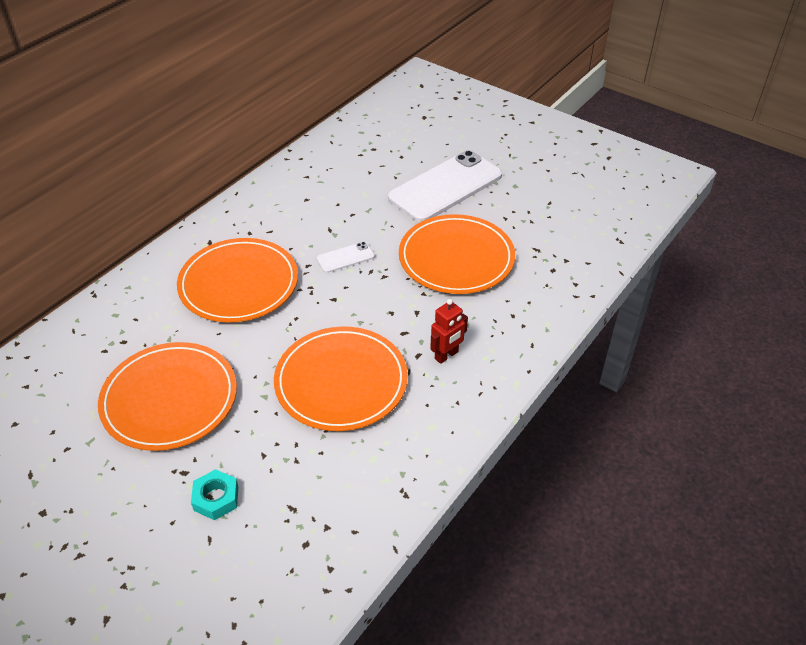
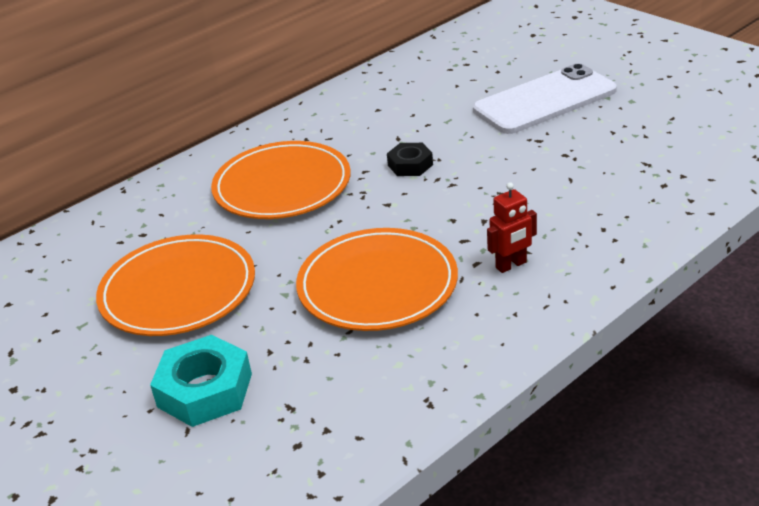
camera: 15 degrees right, 10 degrees down
(216, 498) = (205, 390): turquoise nut -> turquoise nut, size x1.67
(345, 257) = (410, 165): white phone -> black nut
(456, 258) = (543, 169): orange plate -> none

